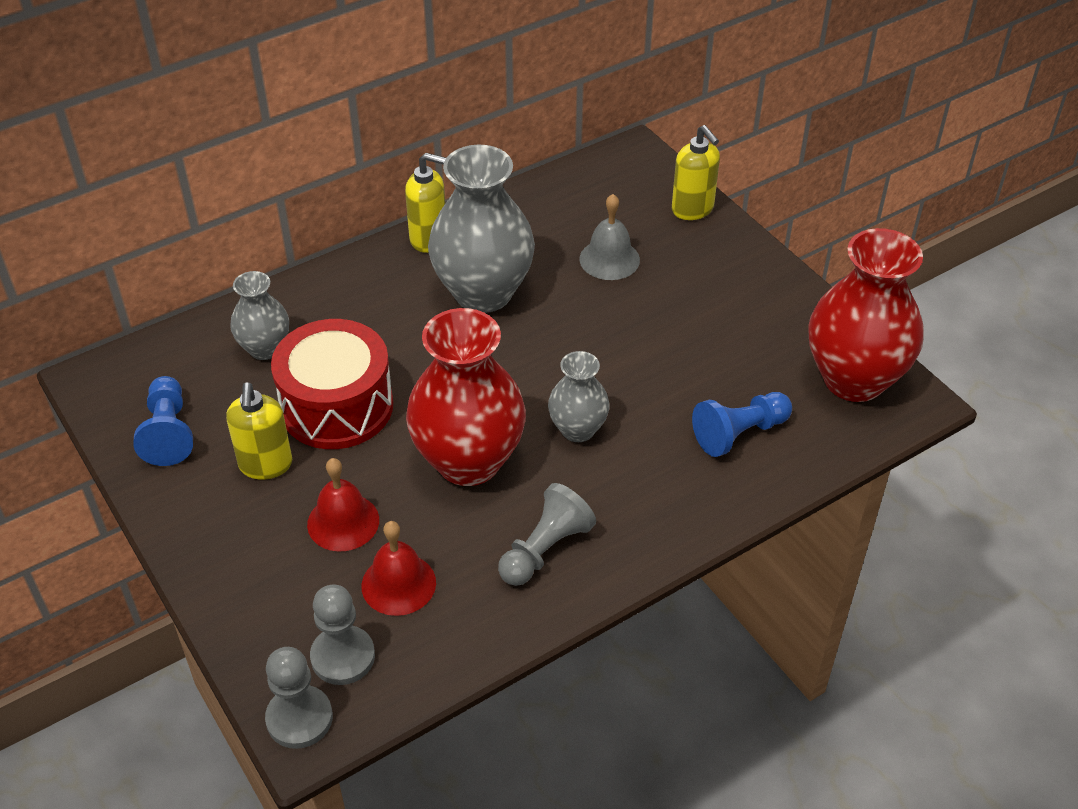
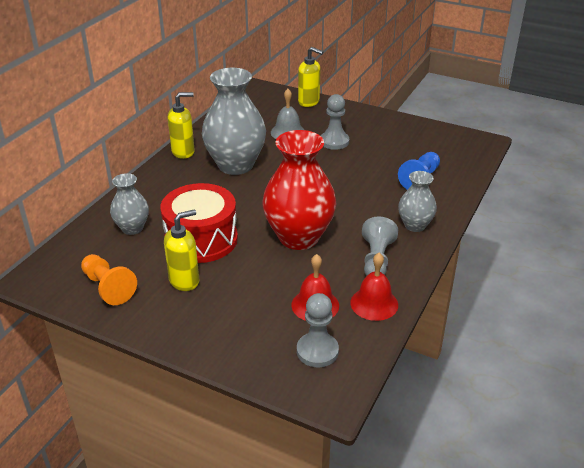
camera: 30 degrees left, 10 degrees down
(168, 433) = (108, 287): blue pawn -> orange pawn
(265, 465) = (184, 281): yellow soap dispenser -> yellow soap dispenser turned 90 degrees counterclockwise
(299, 718) = (321, 391): grey pawn -> grey pawn (334, 141)
(343, 522) = (256, 289): red bell -> red bell (374, 303)
(578, 429) = (342, 204): grey vase -> grey vase (415, 225)
(854, 379) = (448, 142): red vase -> none

